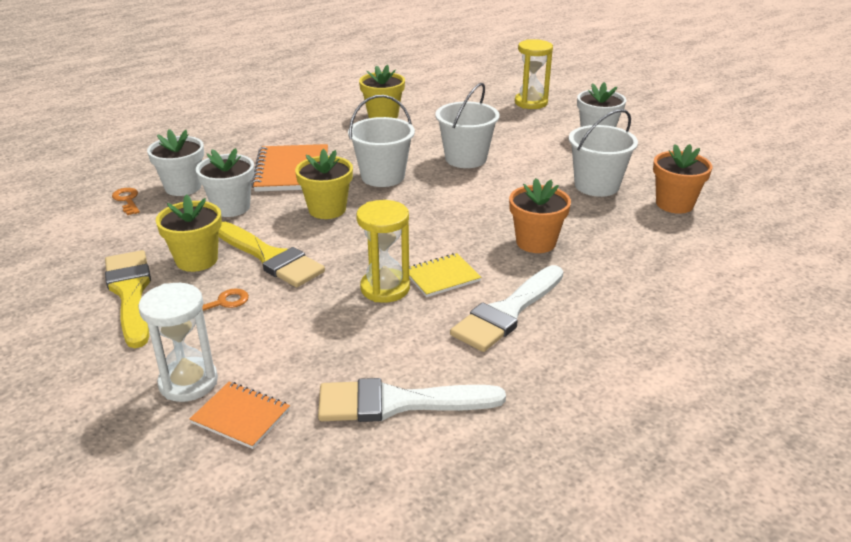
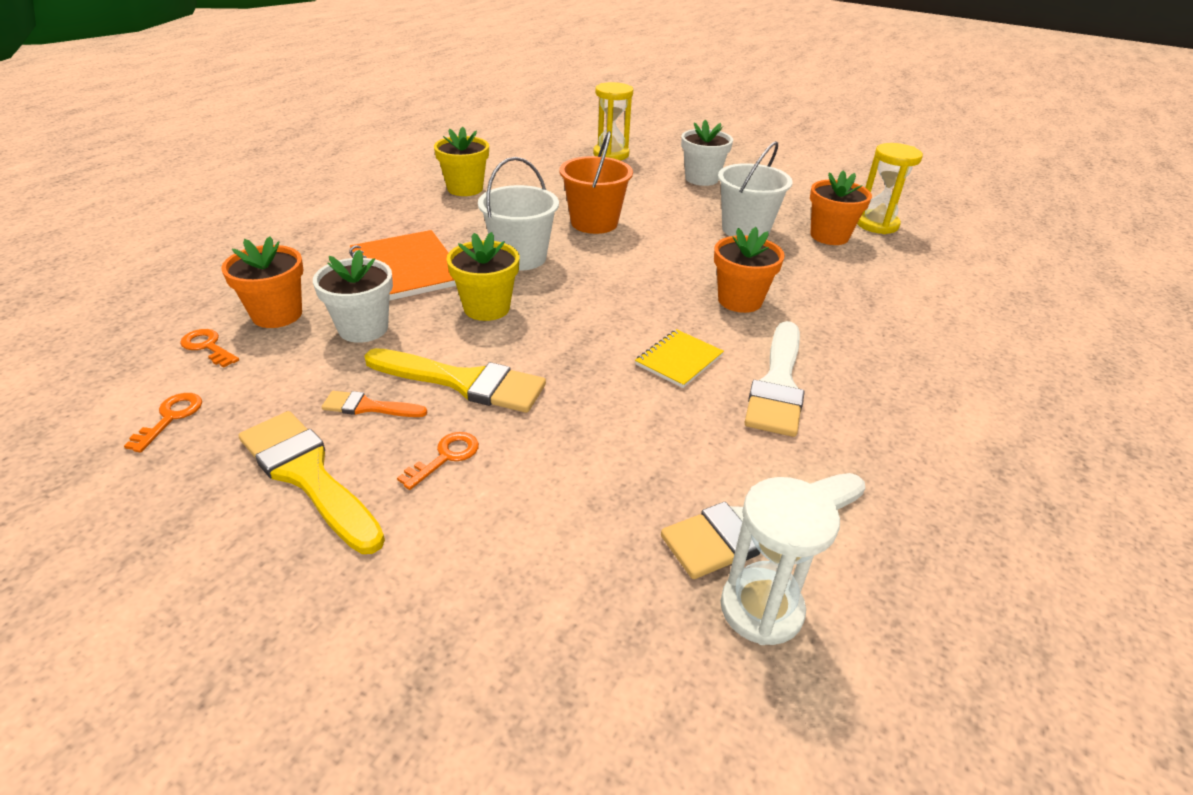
camera: 25 degrees left, 5 degrees up
(78, 240) = (170, 418): none -> orange key
(183, 187) = (277, 315): white flower pot -> orange flower pot
(188, 382) = (485, 580): white hourglass -> white hourglass (761, 609)
(197, 260) = (369, 407): yellow flower pot -> orange brush
(241, 416) = (591, 605): orange notebook -> none
(385, 288) = (629, 388): yellow hourglass -> yellow hourglass (877, 224)
(466, 158) = (594, 223): white bucket -> orange bucket

